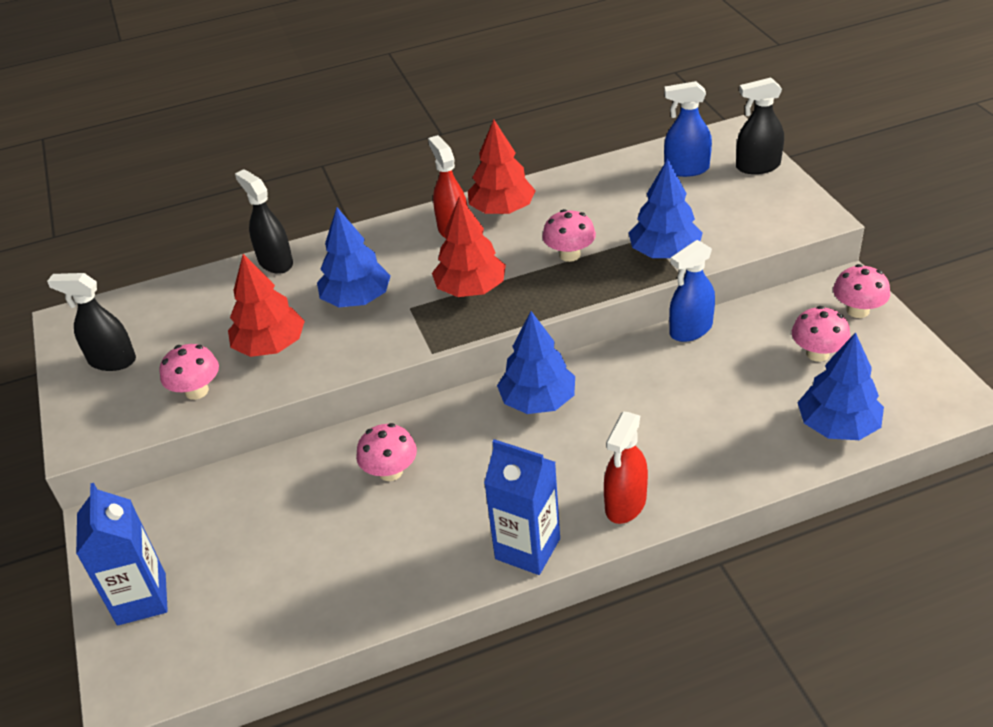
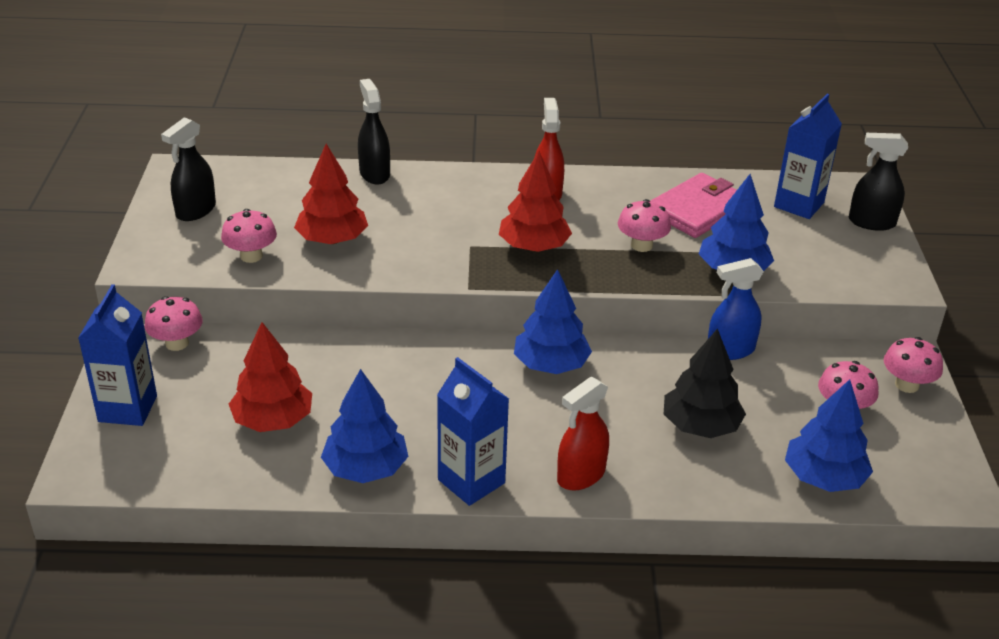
camera: 15 degrees right, 5 degrees down
(112, 360) = (195, 211): black spray bottle -> black spray bottle turned 90 degrees counterclockwise
(357, 299) = (428, 225): blue tree -> blue tree (365, 469)
(390, 471) = (387, 379): pink mushroom -> pink mushroom (177, 343)
(502, 210) = (601, 189): red tree -> red tree (273, 420)
(601, 203) = (697, 210): none -> pink wallet
(686, 169) = (799, 205): blue spray bottle -> blue carton
(705, 414) = (700, 426): none -> black tree

